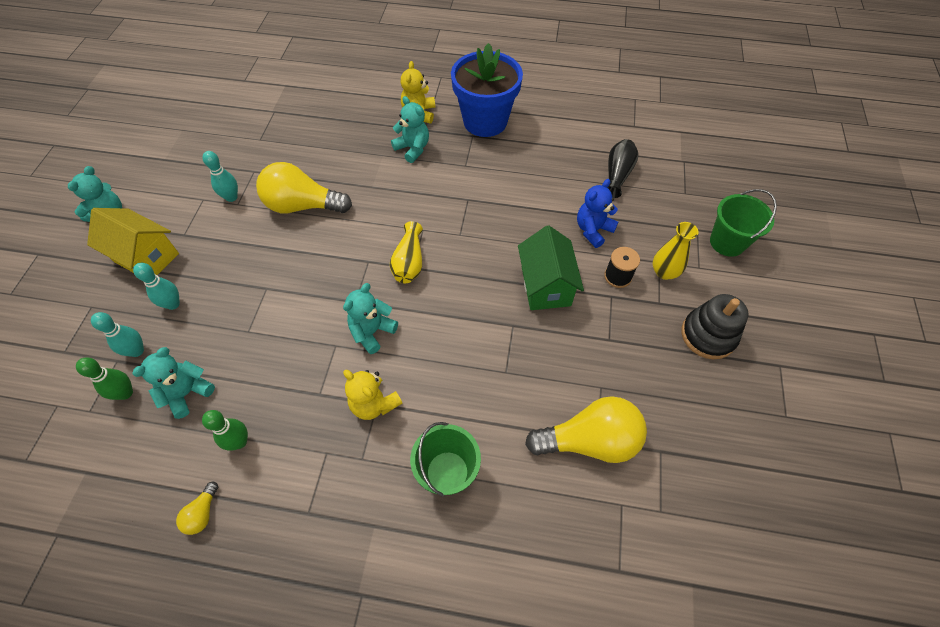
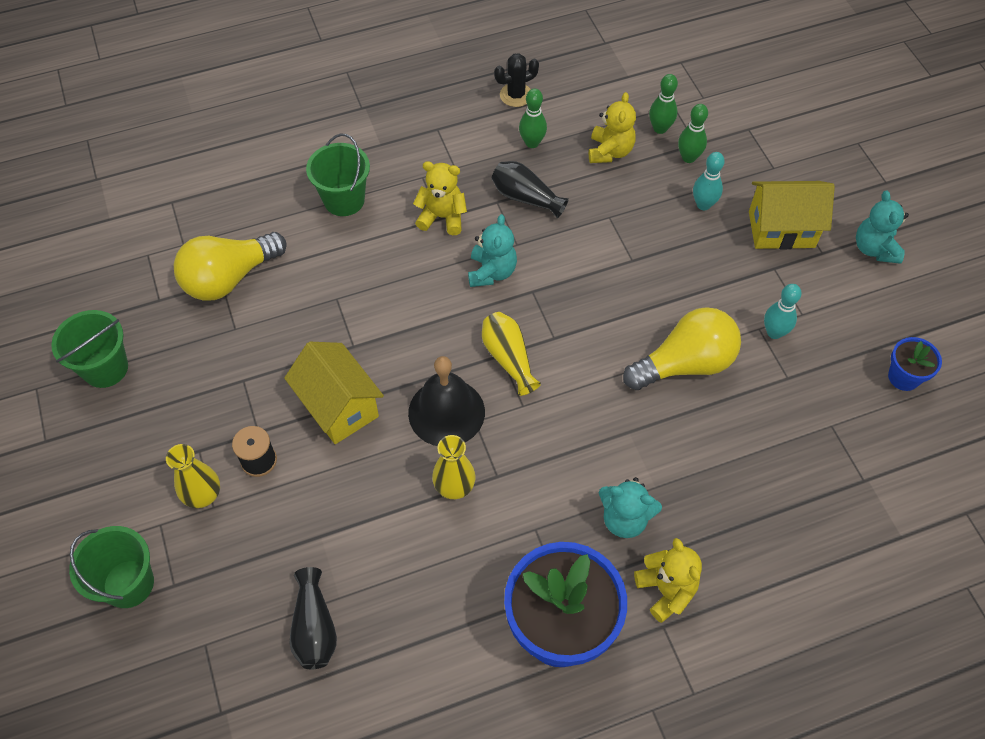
camera: 150 degrees right, 0 degrees up
(137, 351) = (688, 157): turquoise bowling pin -> green bowling pin
(187, 393) = (610, 151): turquoise teddy bear -> yellow teddy bear
(193, 142) = (903, 377): none -> blue flower pot
(203, 513) = (516, 95): yellow light bulb -> black cactus
(293, 385) = (525, 197): none -> black vase
(474, 248) = (446, 412): none -> black bell
(497, 205) = (454, 486): none -> yellow vase
(545, 286) = (339, 407): green house -> yellow house
(593, 230) = (313, 511): blue teddy bear -> none
(708, 335) = (132, 437): black stacking toy -> none
(722, 405) = (105, 368): none -> green bucket

